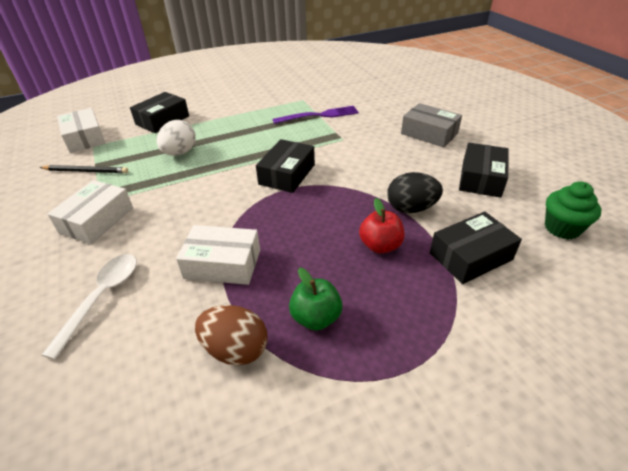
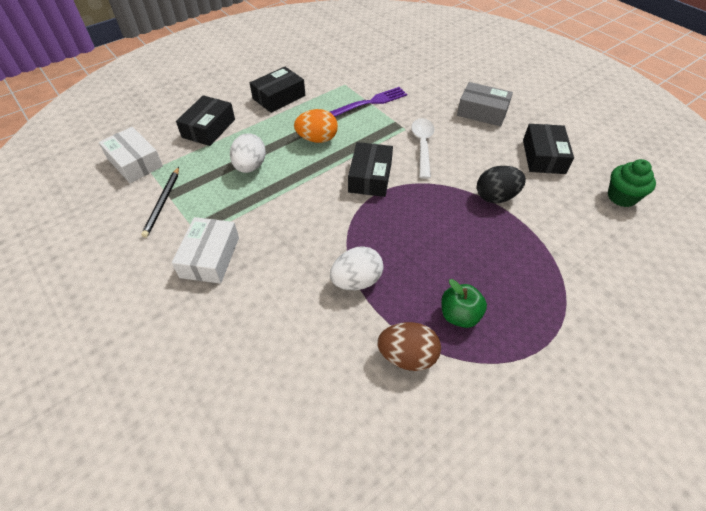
camera: 15 degrees left, 10 degrees up
(86, 171) = (162, 203): black pencil -> black pencil turned 105 degrees clockwise
(102, 298) = (264, 334): white spoon -> white spoon (422, 146)
(222, 264) = (356, 281): white box -> white egg
(253, 138) = (317, 139): none -> orange egg
(380, 246) = (484, 239): red apple -> none
(470, 256) = (560, 236): black box -> black box (279, 97)

